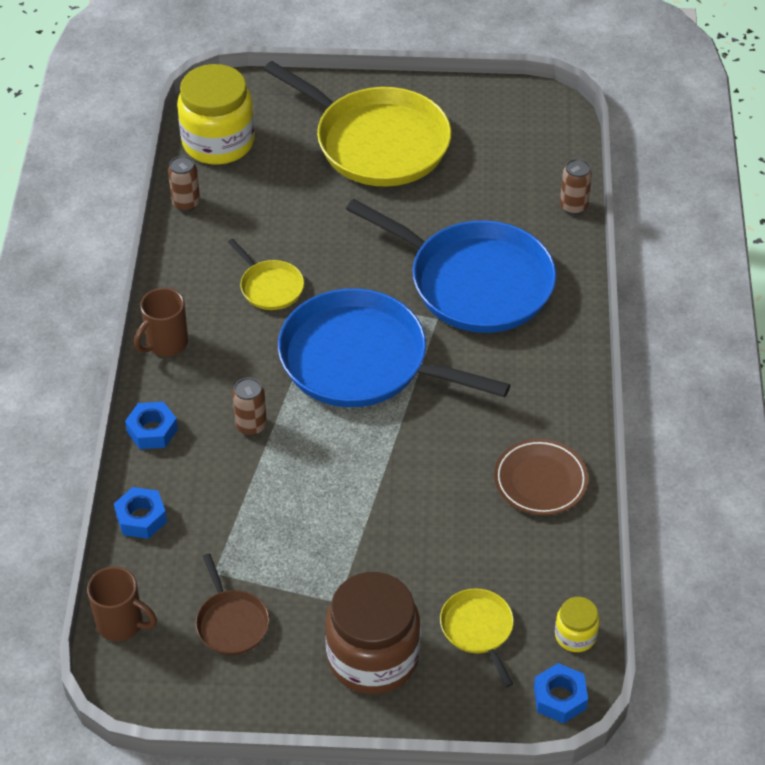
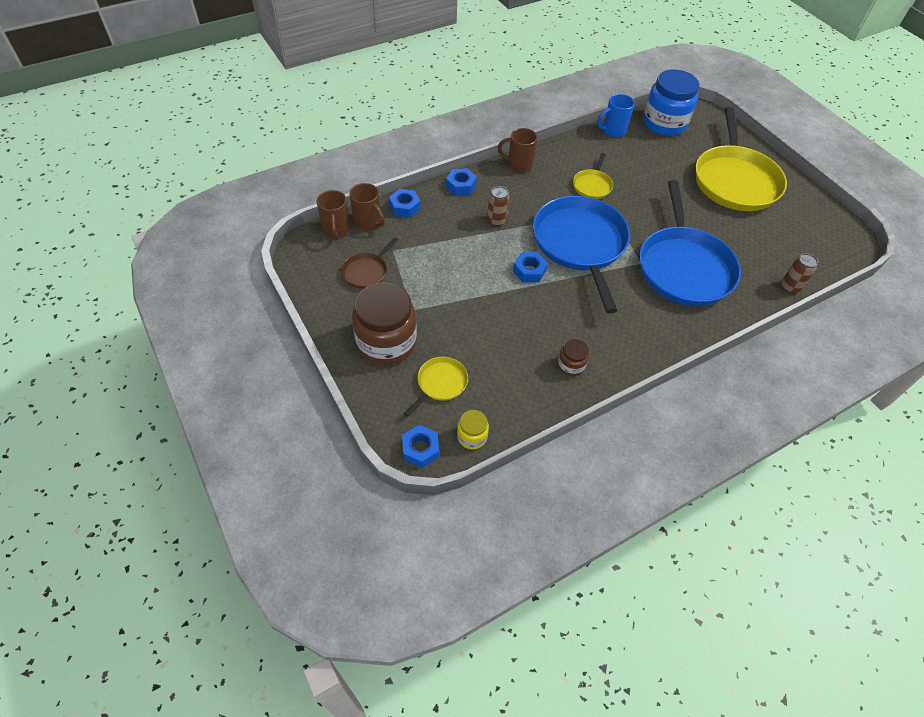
camera: 55 degrees right, 5 degrees up
(137, 577) = (368, 223): none -> brown mug
(186, 203) = (613, 131): brown can -> blue mug
(218, 142) = (664, 123): yellow jar -> blue jar
(366, 439) = (529, 271): none -> blue nut
(540, 480) = (571, 365): brown plate -> brown jar

